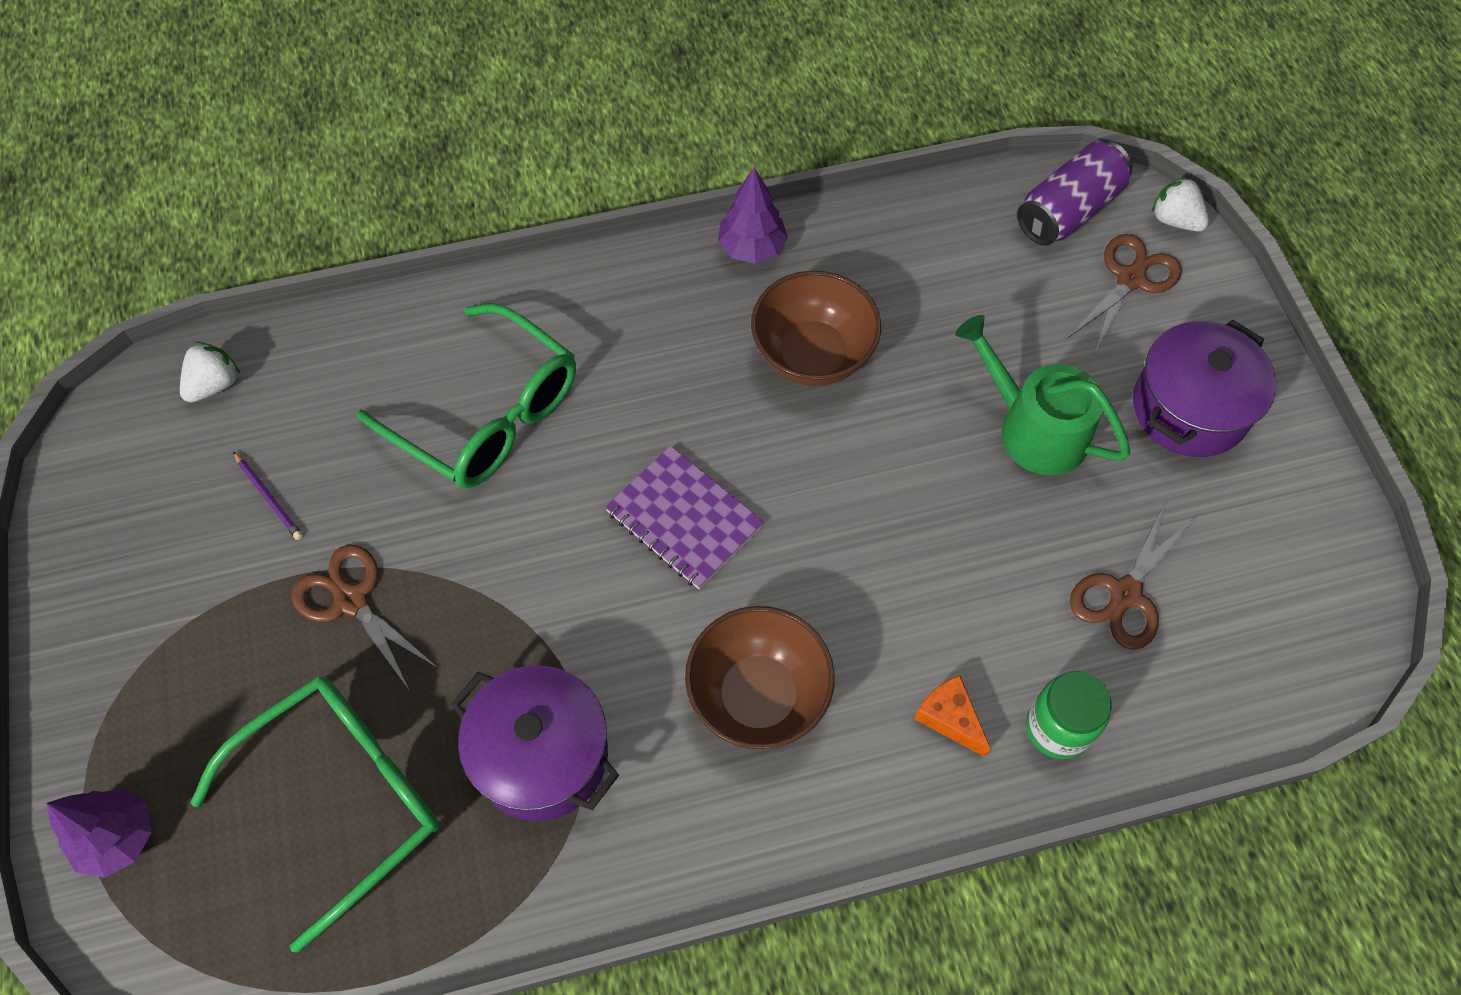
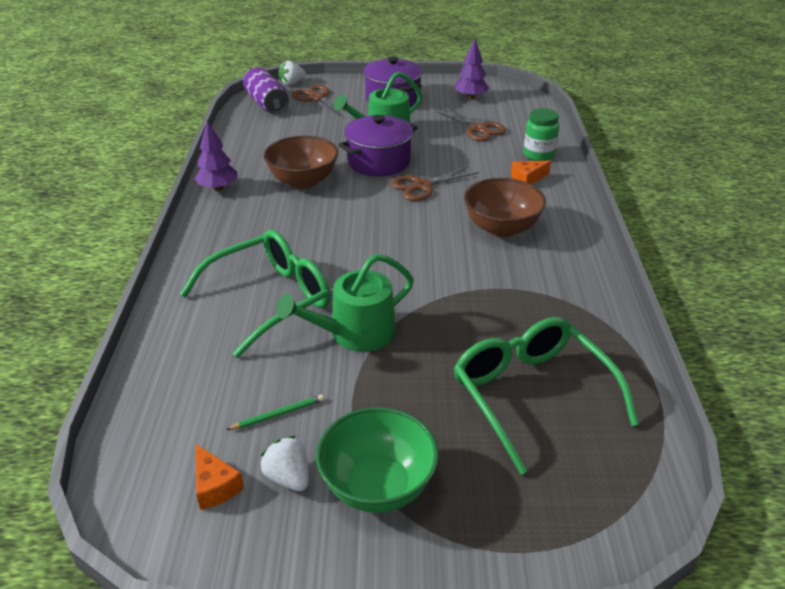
camera: 75 degrees left, 25 degrees down
(119, 838) = (543, 527): purple tree -> purple tree (470, 97)
(154, 472) = (215, 486): none -> orange cheese
(167, 638) = (377, 486): none -> green bowl
(215, 385) = (151, 440): white strawberry -> white strawberry (288, 477)
(269, 497) = (278, 414): purple pencil -> green pencil
(351, 600) = (384, 377): brown scissors -> brown scissors (422, 186)
(435, 541) = (355, 333): none -> green watering can
(542, 755) = (519, 306): purple pot -> purple pot (379, 162)
(684, 519) = (385, 236): purple notebook -> none

